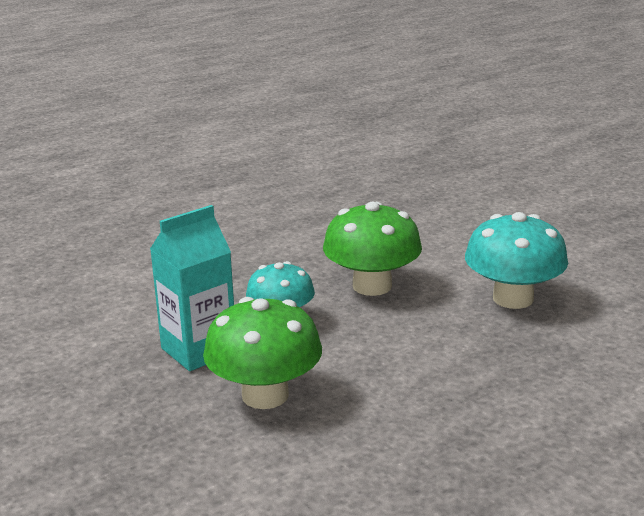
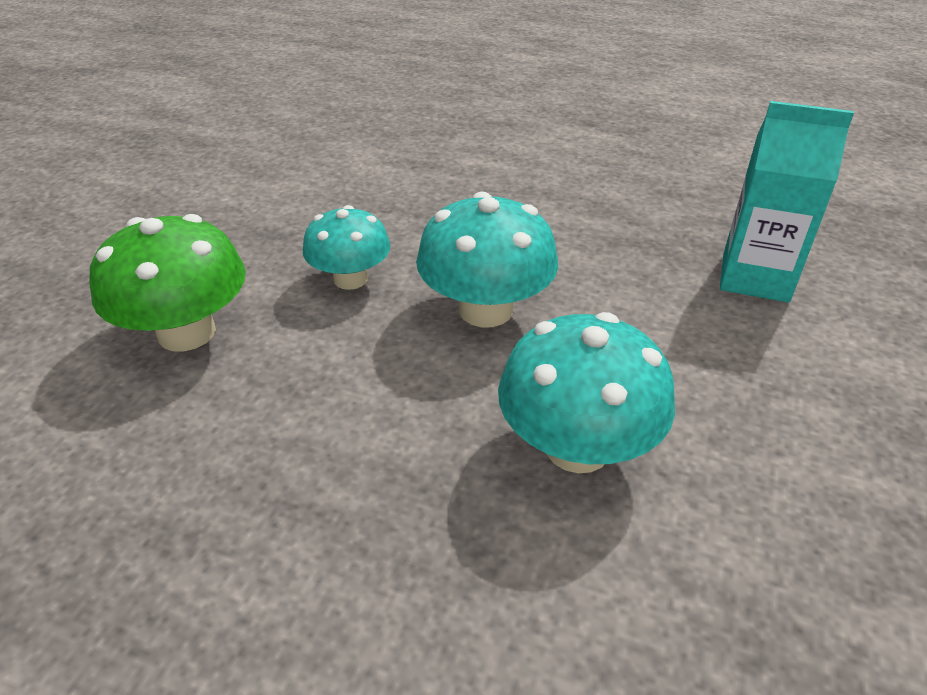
camera: 55 degrees right, 15 degrees up
(199, 350) = (249, 256): turquoise carton -> turquoise carton (755, 277)
(372, 286) = (485, 310): green mushroom -> turquoise mushroom

